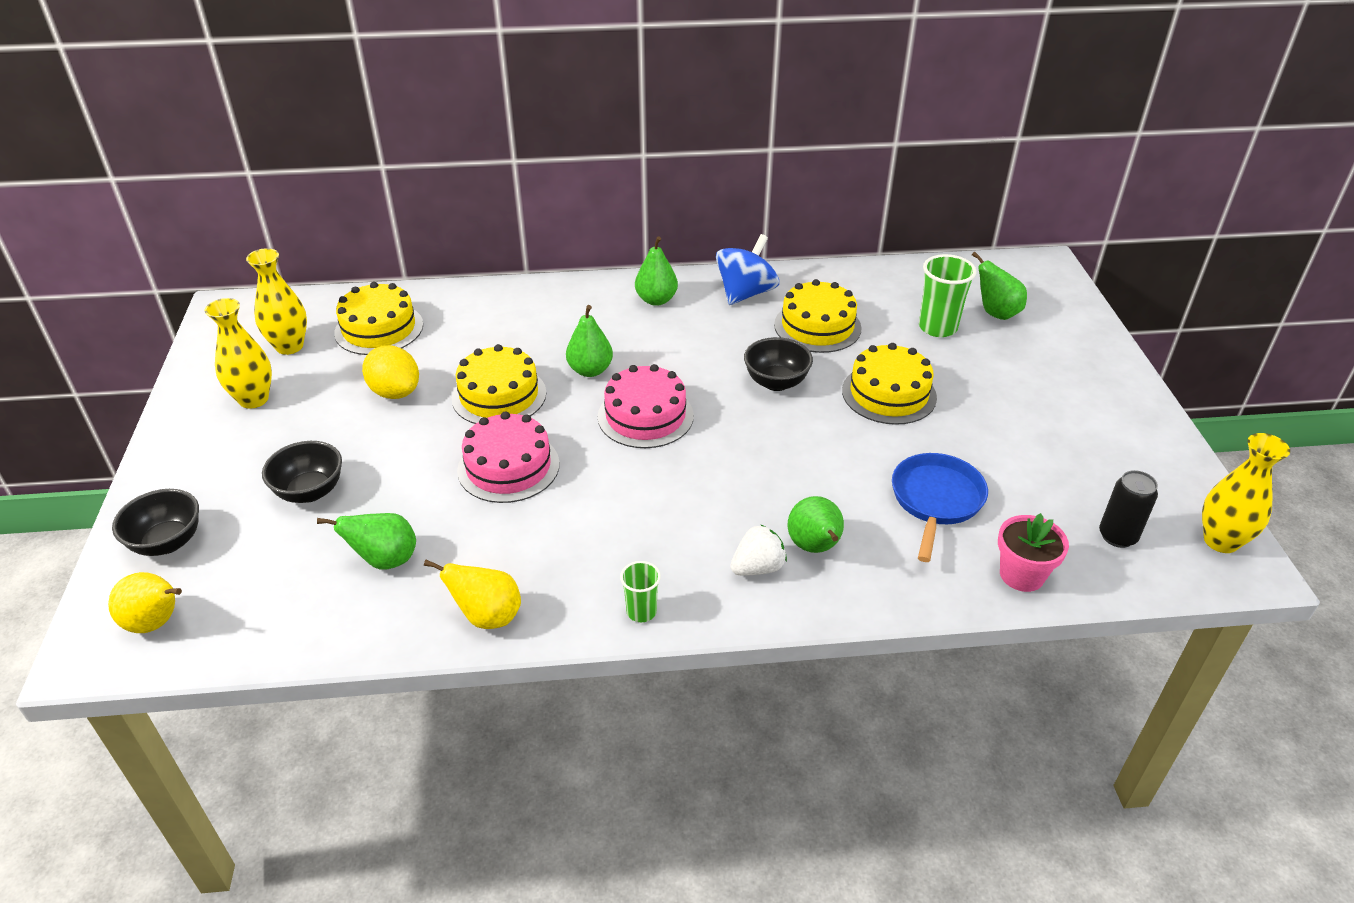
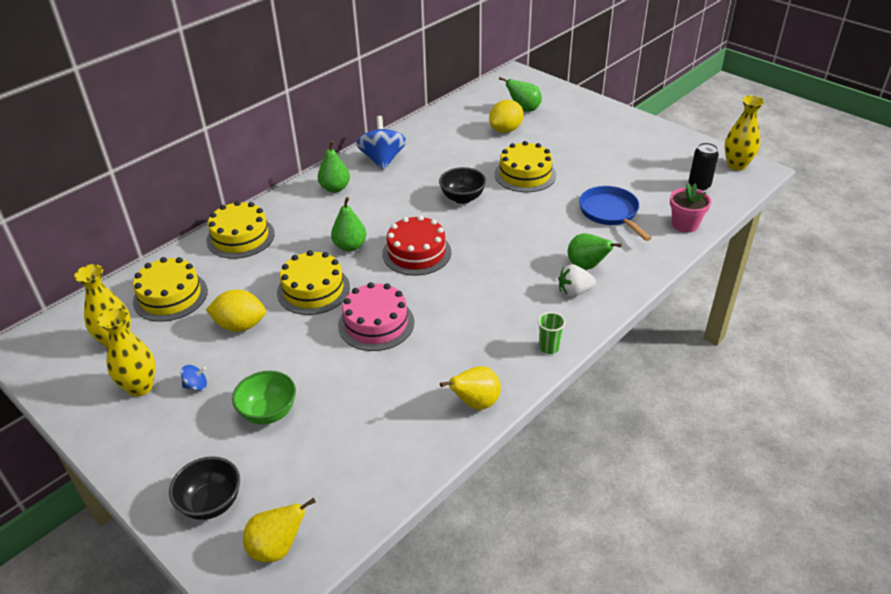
camera: 40 degrees left, 0 degrees up
(292, 426) = (196, 385): none -> blue spinning top
(310, 491) = (268, 412): black bowl -> green bowl
(385, 560) = (375, 416): green pear -> none
(645, 416) = (416, 253): pink cake -> red cake
(757, 568) = (574, 292): white strawberry -> white strawberry turned 120 degrees counterclockwise
(817, 326) = (445, 158): yellow cake -> yellow cake (240, 237)
(937, 327) = (506, 130): green cup -> yellow lemon

